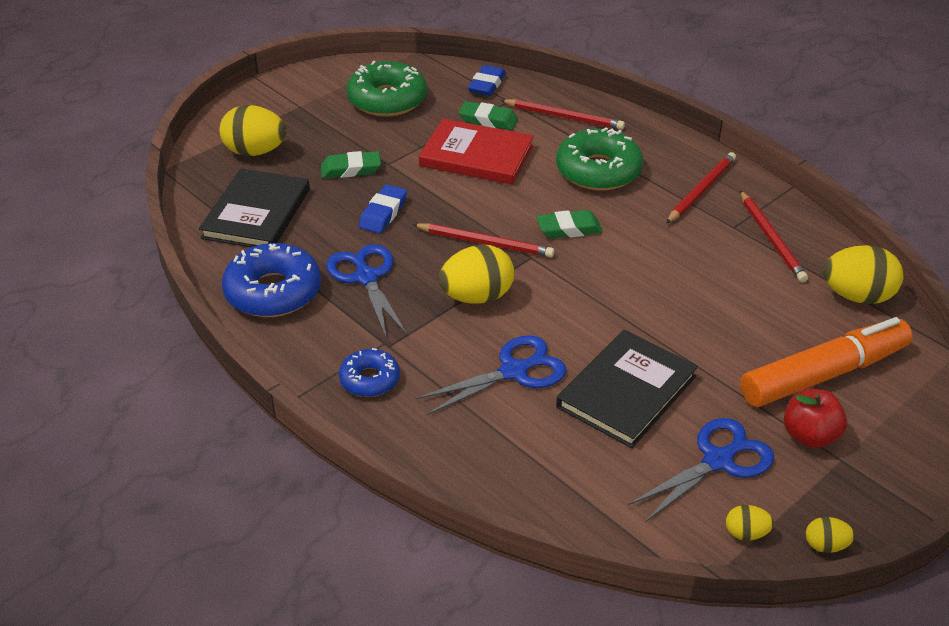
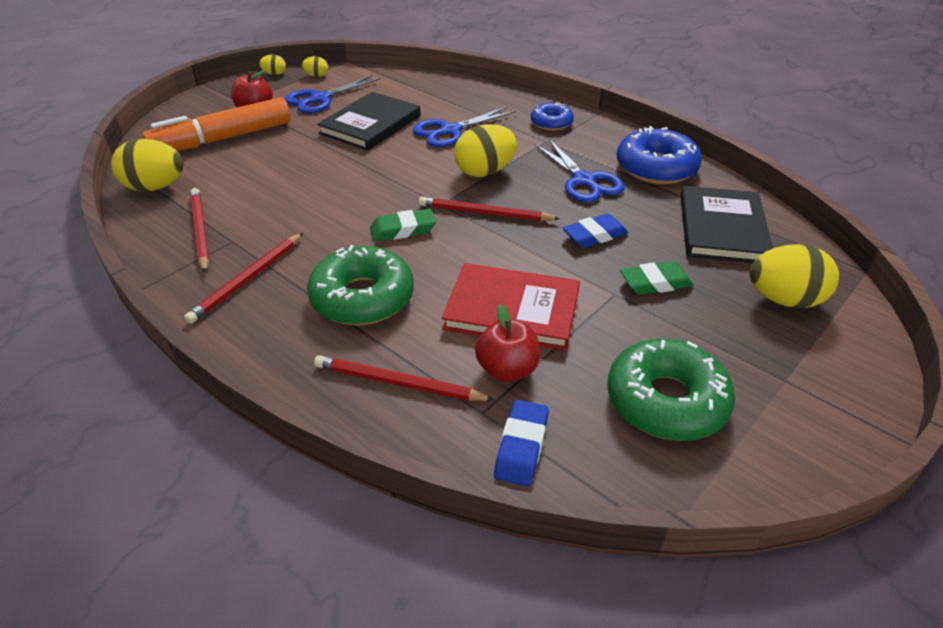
camera: 175 degrees right, 0 degrees up
(383, 213) = (594, 235): blue eraser -> blue eraser turned 45 degrees clockwise
(488, 120) = (507, 370): green eraser -> red apple

